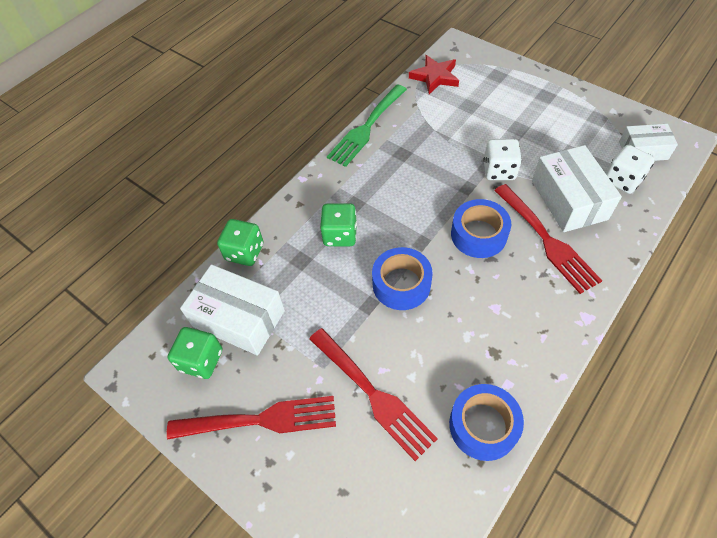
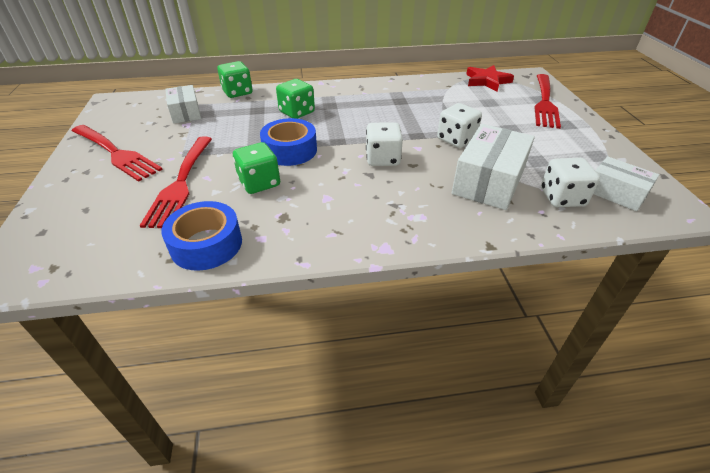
camera: 40 degrees right, 15 degrees down
(201, 360) = (141, 116): green dice -> green dice (259, 183)
(239, 318) = (186, 113): white box -> white box, size x0.62
(366, 128) = (397, 81): green fork -> none
(478, 234) = (382, 159): blue tape -> white dice
(547, 241) = (430, 191): red fork -> red fork (545, 103)

